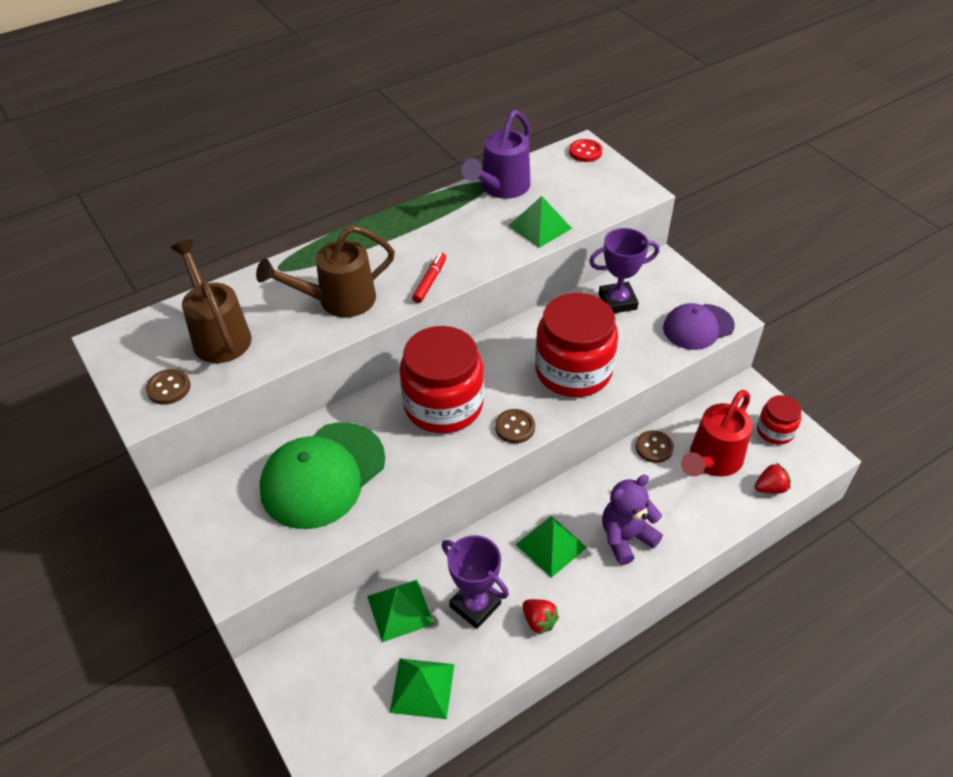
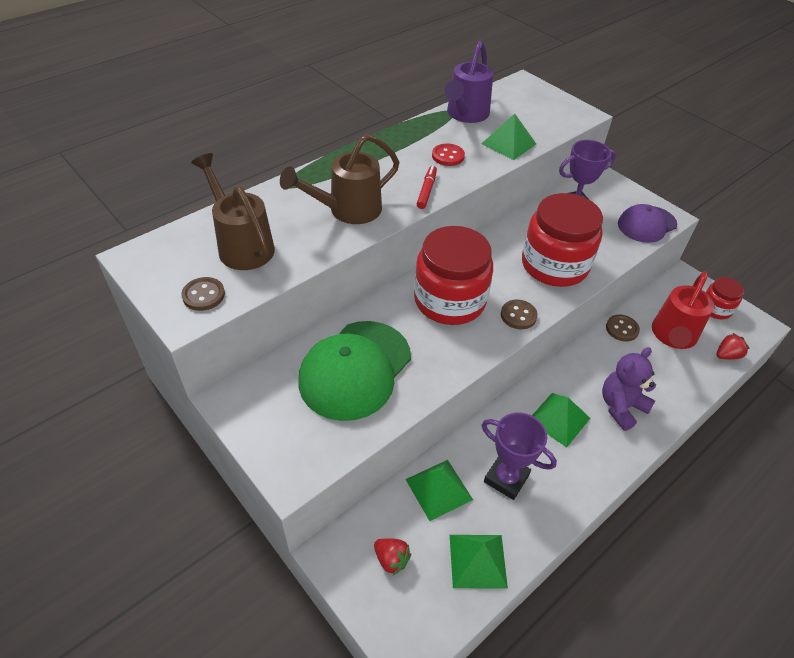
camera: 10 degrees left, 0 degrees up
(539, 621) = (567, 487): red strawberry -> red strawberry (391, 559)
(585, 152) = (527, 86): red button -> red button (448, 156)

